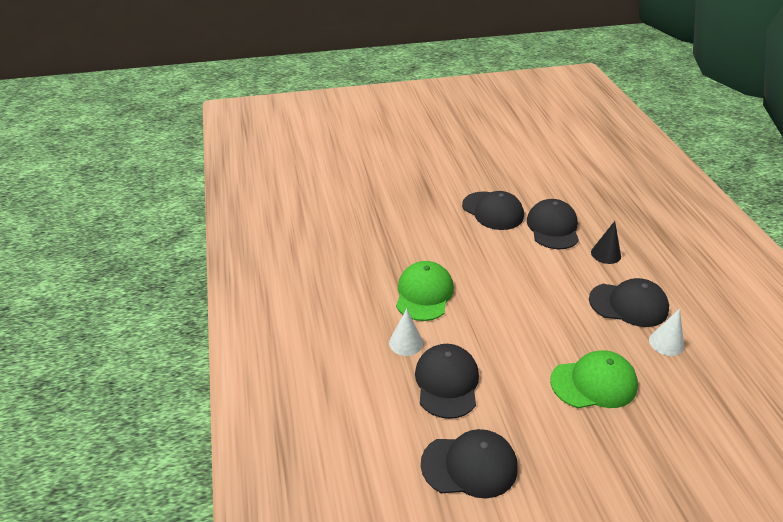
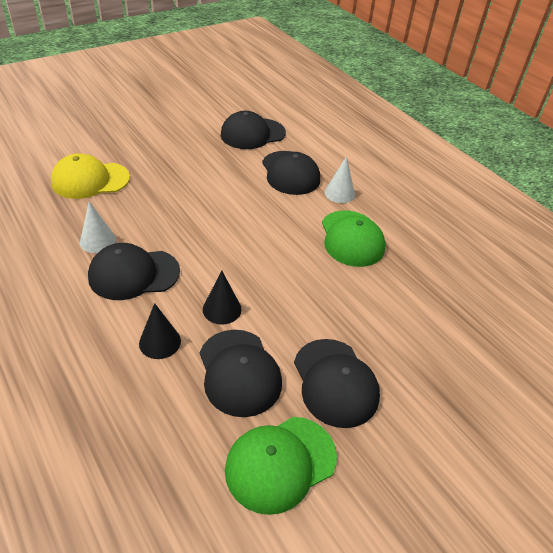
camera: 155 degrees right, 5 degrees up
(492, 211) = (335, 382): black cap -> black cap turned 135 degrees counterclockwise
(557, 264) = (222, 309): none -> black cone
(594, 383) = (170, 194): green cap -> green cap (280, 463)
(691, 425) = (90, 180): none -> yellow cap

